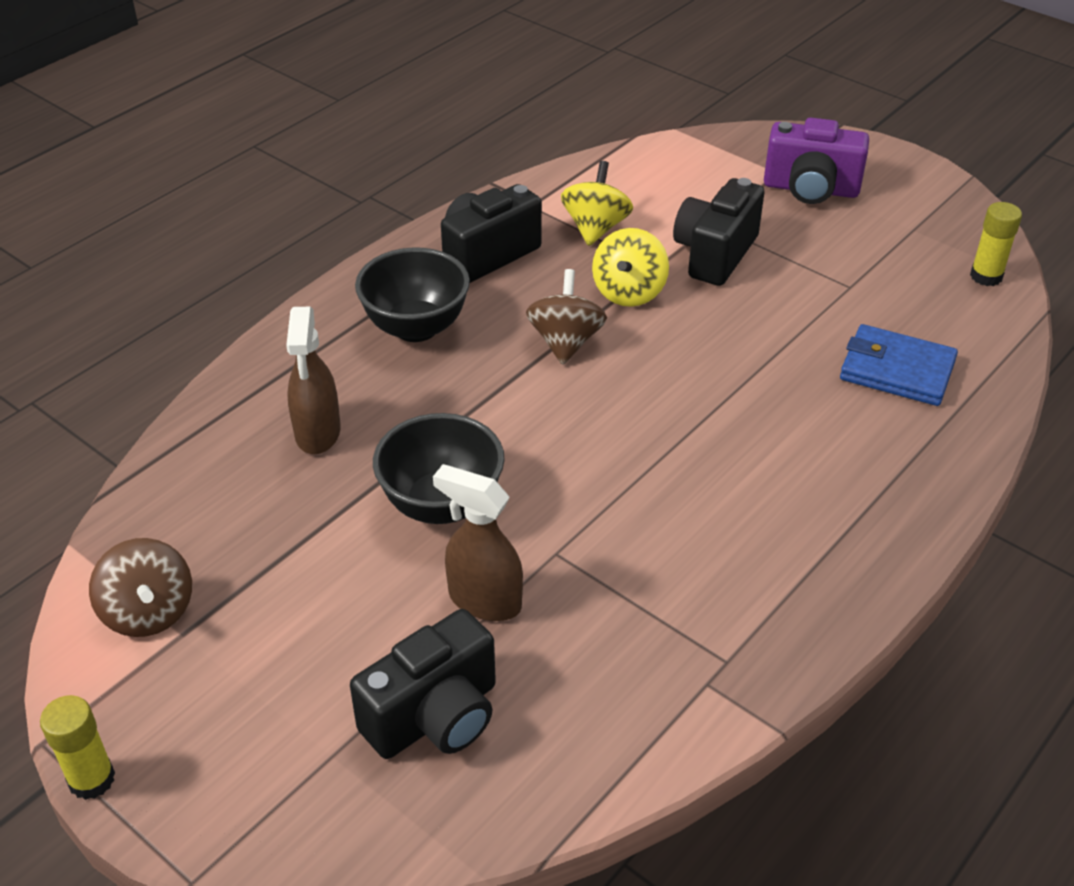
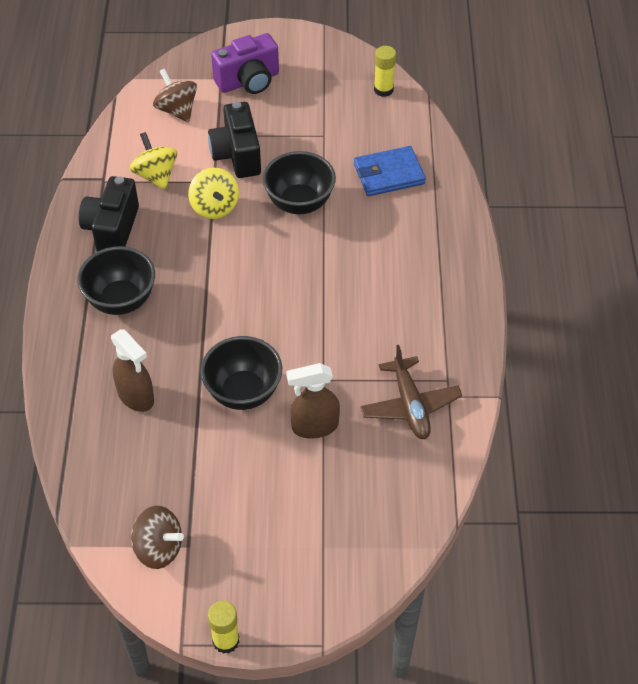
camera: 40 degrees left, 10 degrees up
(435, 716) = (349, 496): black camera -> none
(565, 342) = (211, 259): brown spinning top -> brown spinning top (177, 110)
(639, 658) = (410, 405): none -> brown plane
(740, 341) = (299, 203): none -> black bowl

